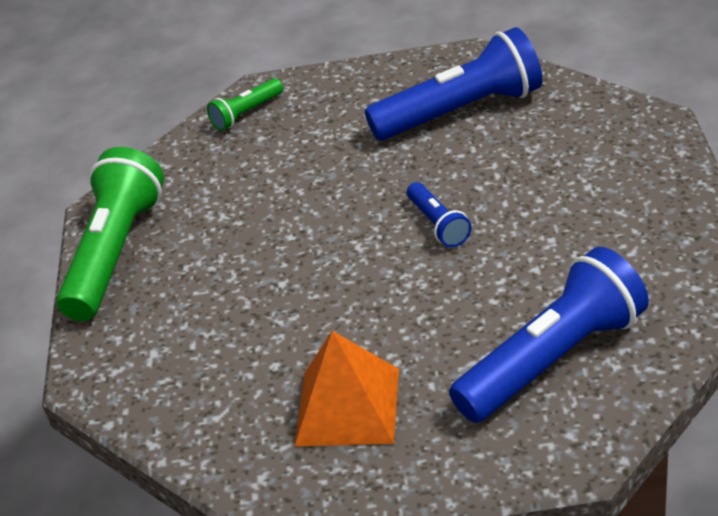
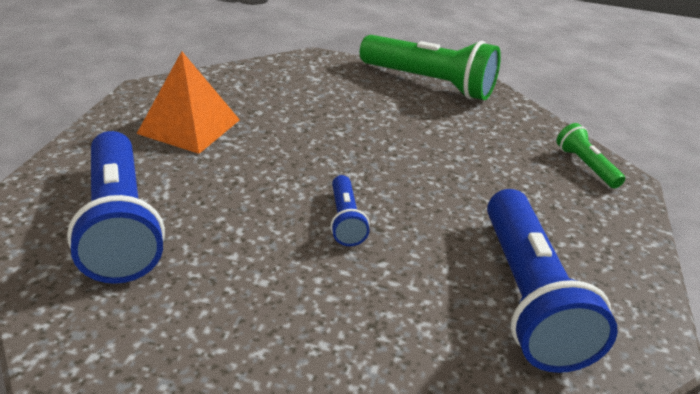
camera: 100 degrees right, 5 degrees down
(438, 224) = (345, 220): blue flashlight -> blue flashlight turned 90 degrees counterclockwise

